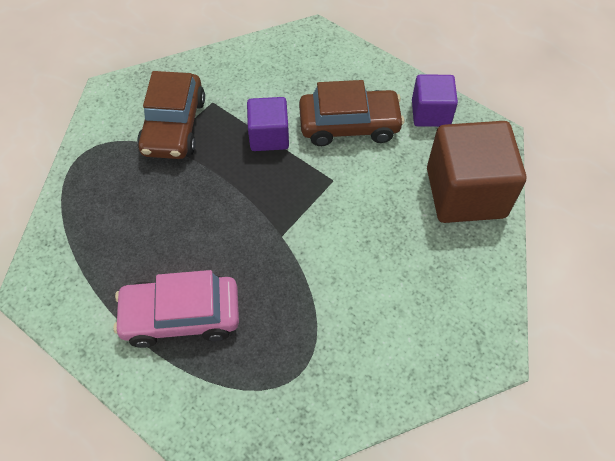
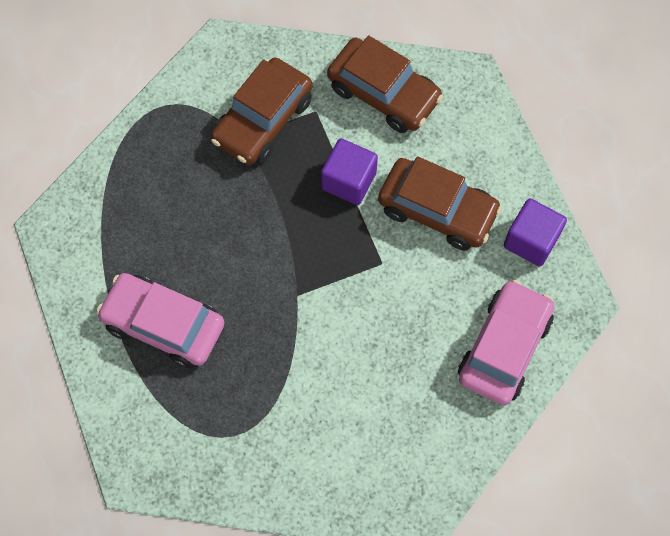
camera: 30 degrees right, 10 degrees up
(256, 68) = (383, 93): none -> brown car
(465, 193) = (504, 347): brown cube -> pink car

